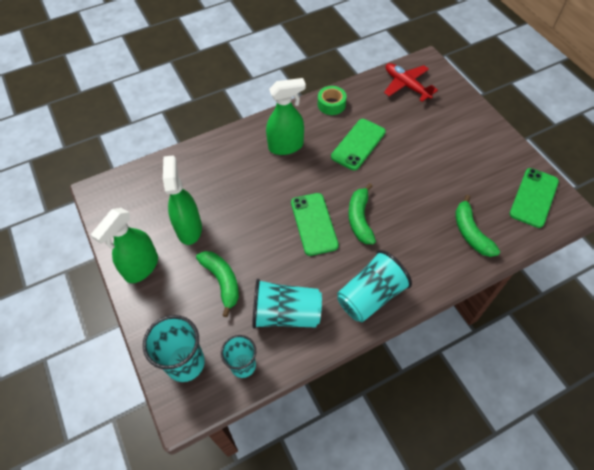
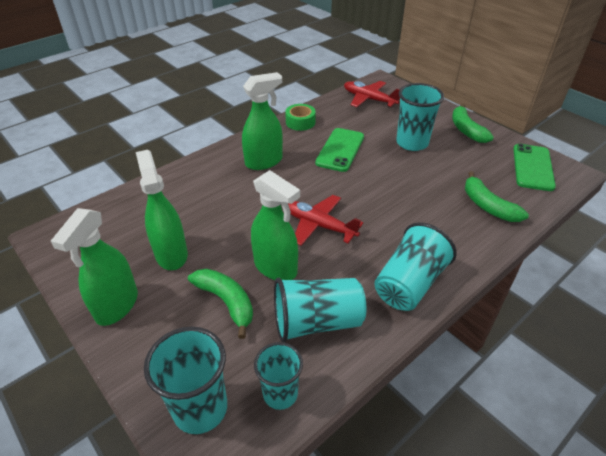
camera: 15 degrees left, 15 degrees down
(267, 258) = (276, 267): none -> green spray bottle
(314, 224) = (318, 225): green phone -> red plane
(360, 219) = (367, 213): green banana -> green banana (466, 130)
(428, 148) = (412, 143): none -> turquoise cup

